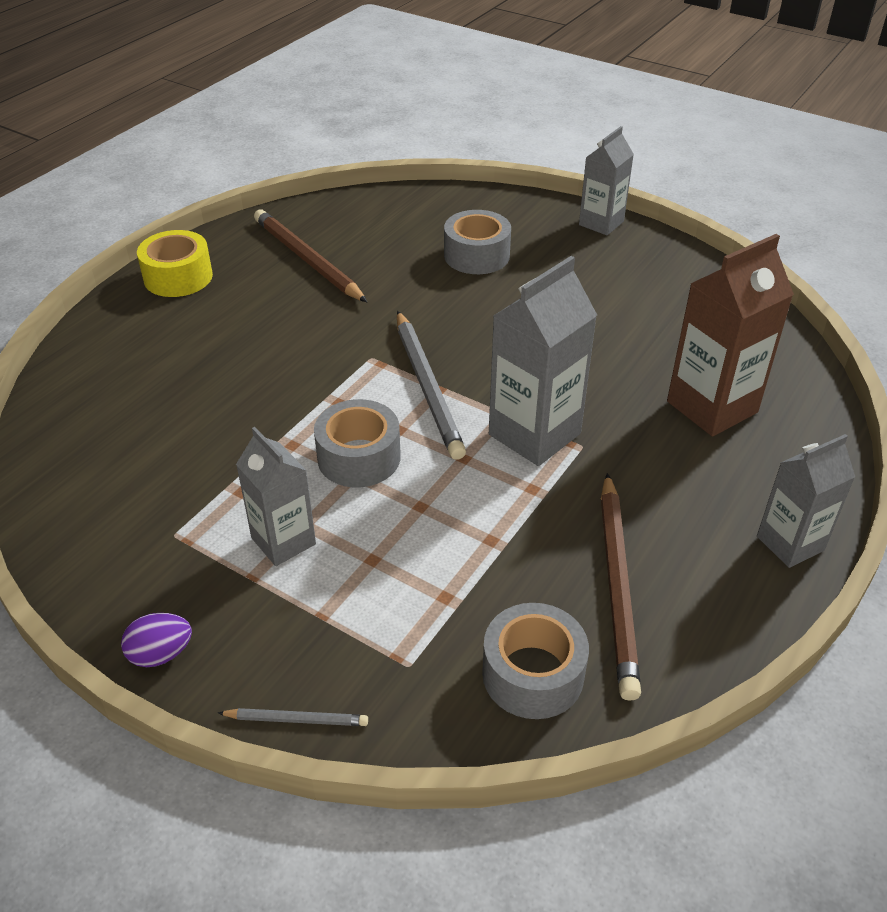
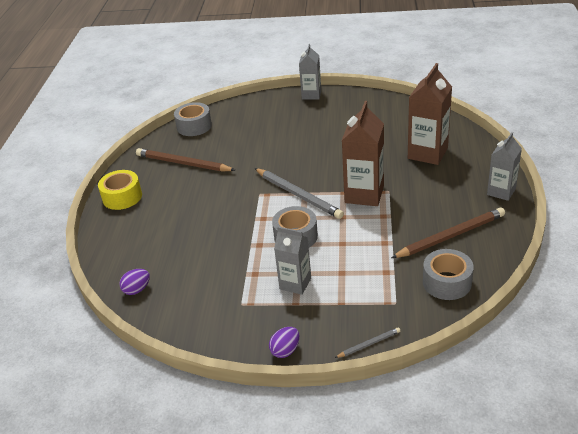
camera: 25 degrees left, 5 degrees down
(60, 434) = (137, 290): none -> purple egg
(476, 255) = (266, 130): grey tape -> grey tape (194, 126)
(534, 434) = (364, 194): grey carton -> brown carton
(618, 585) = (450, 236): brown pencil -> brown pencil turned 90 degrees counterclockwise

